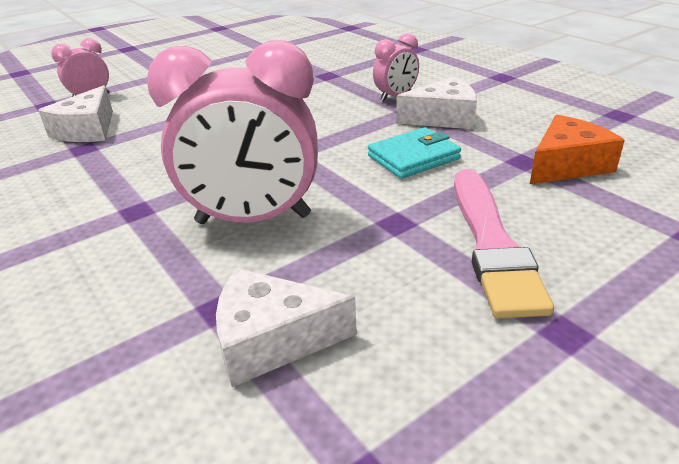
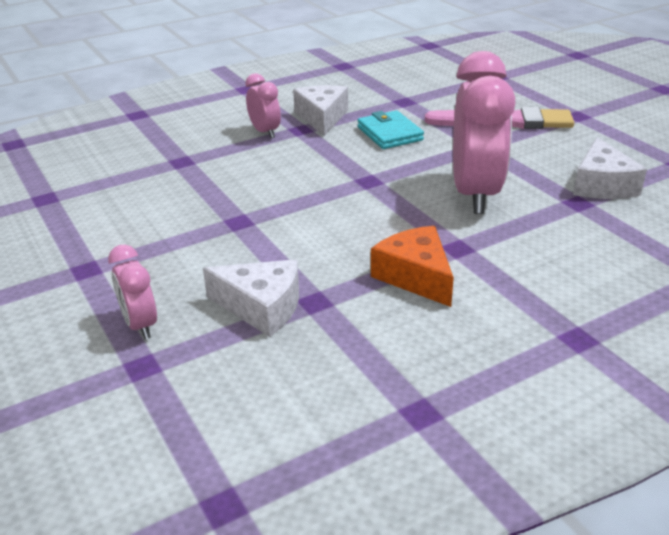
camera: 85 degrees left, 0 degrees up
(566, 165) = (413, 90): orange cheese -> orange cheese (415, 276)

